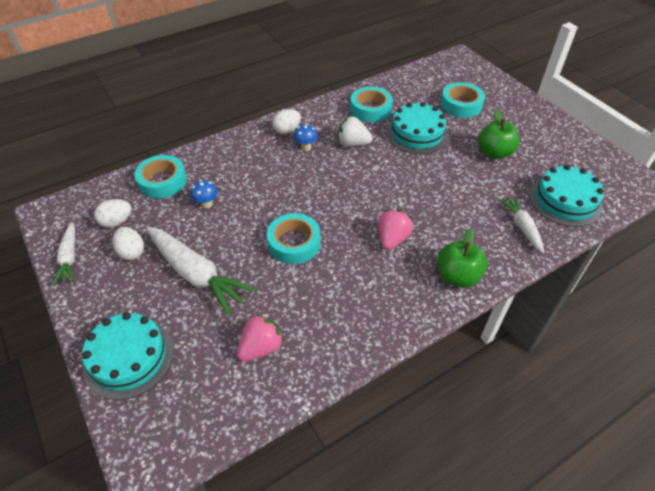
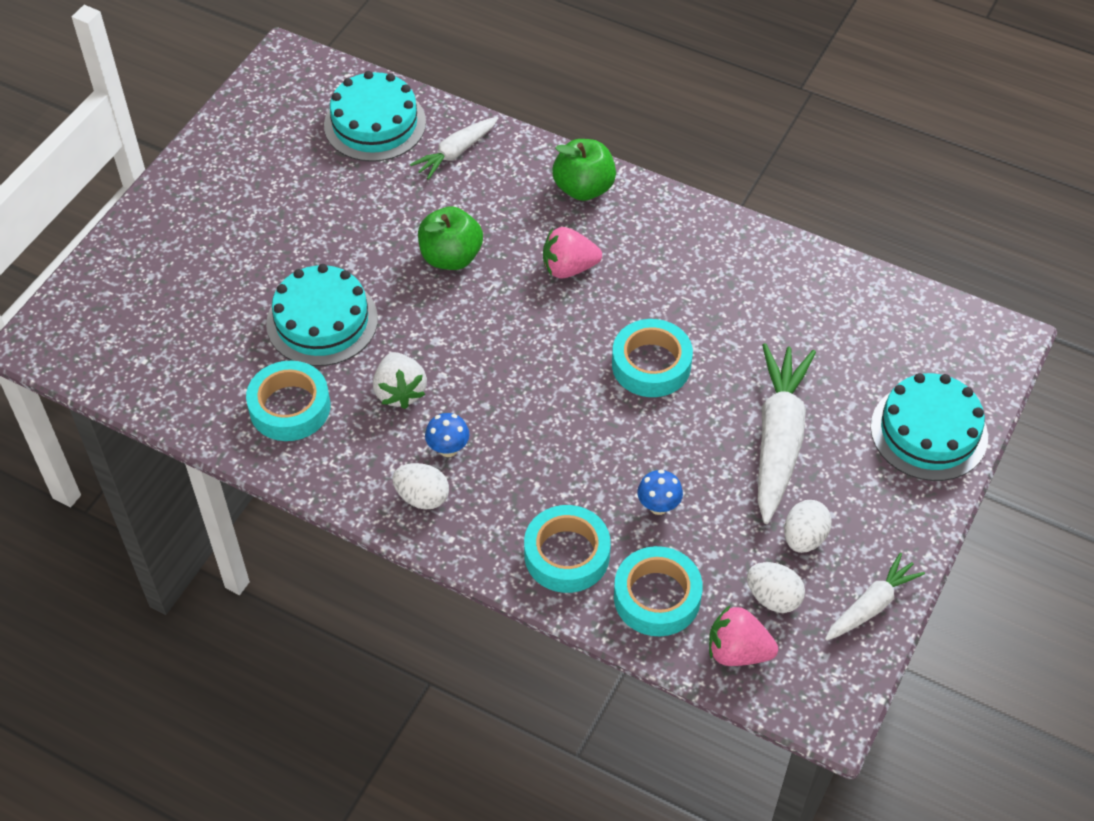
camera: 120 degrees left, 5 degrees up
(261, 348) = (817, 319): pink strawberry -> pink strawberry (737, 651)
(461, 105) = (205, 292): turquoise tape -> turquoise tape (567, 555)
(494, 153) = (314, 217): green apple -> green apple (451, 257)

